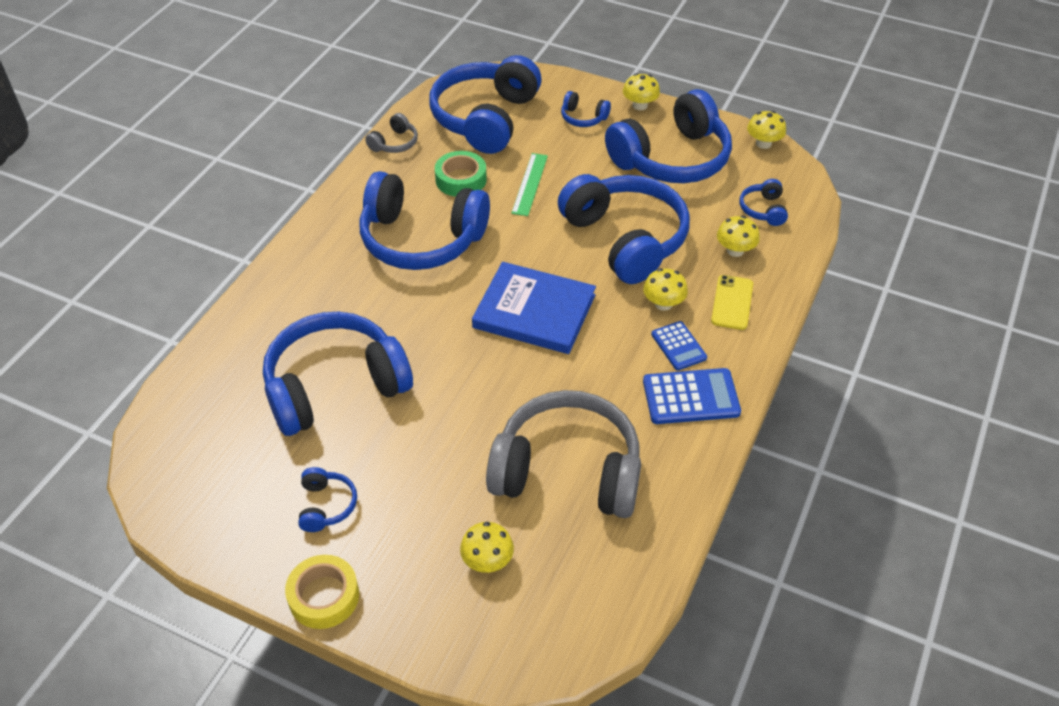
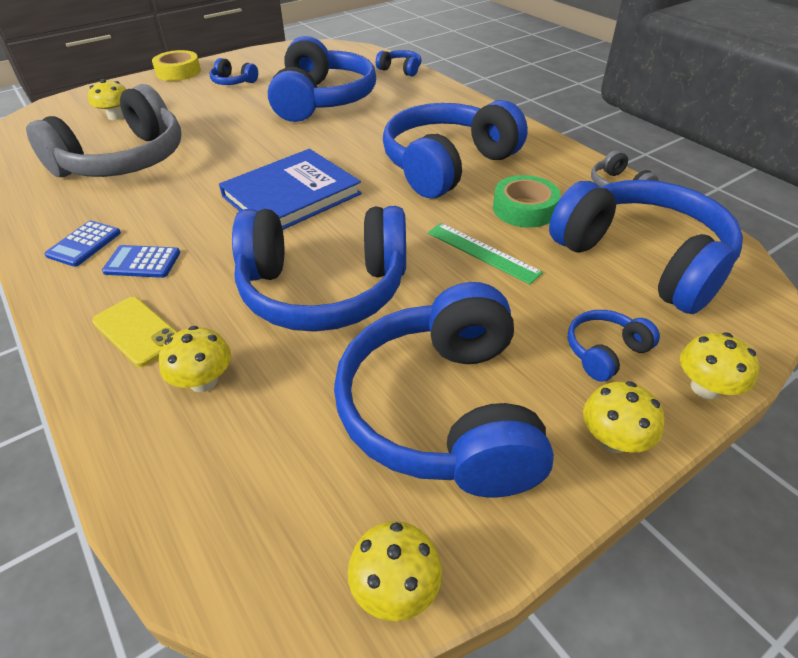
camera: 120 degrees right, 5 degrees down
(663, 303) = (203, 276): yellow mushroom -> yellow mushroom (705, 388)
(691, 397) = (84, 244): blue calculator -> blue calculator, size x0.63
(763, 210) = (239, 466): blue headphones -> blue headphones (400, 70)

